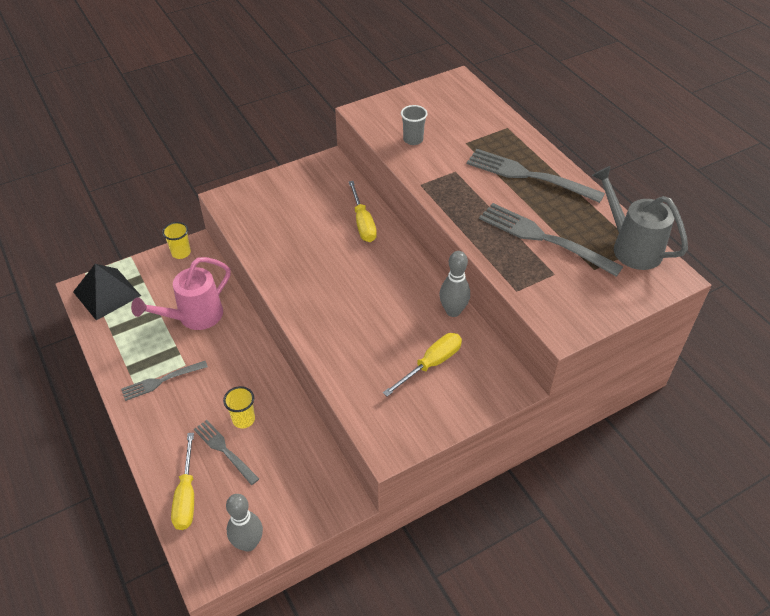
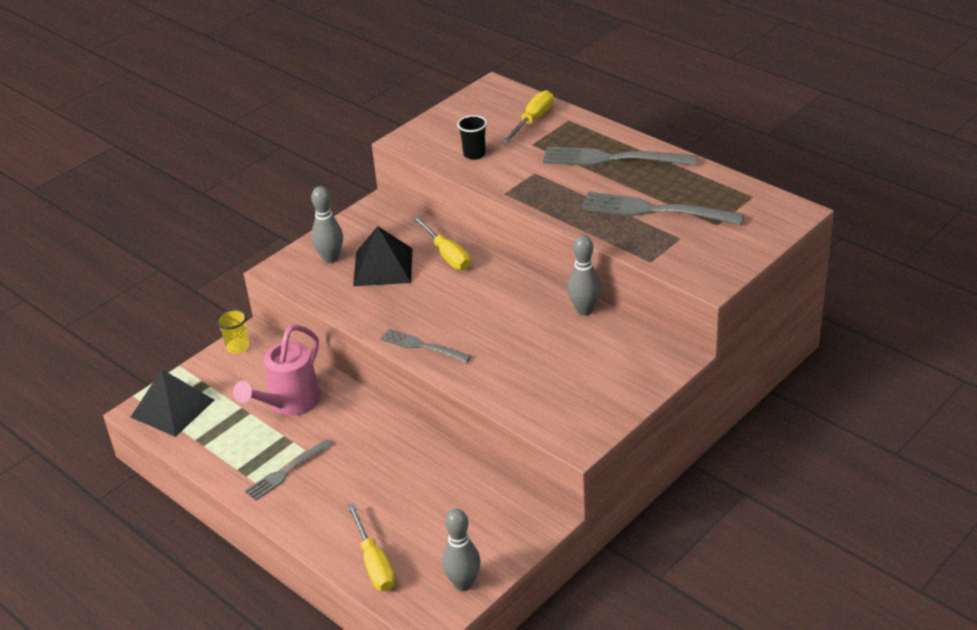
camera: 15 degrees left, 10 degrees down
(224, 450) = (392, 513): grey fork -> grey fork (421, 346)
(243, 419) = (398, 480): yellow cup -> none
(270, 200) = (330, 258): none -> grey bowling pin
(306, 219) = (383, 266): none -> black pyramid
(413, 140) = (474, 154): grey cup -> black cup
(431, 364) = (585, 361): yellow screwdriver -> yellow screwdriver (533, 120)
(631, 247) = (744, 197): grey watering can -> none

